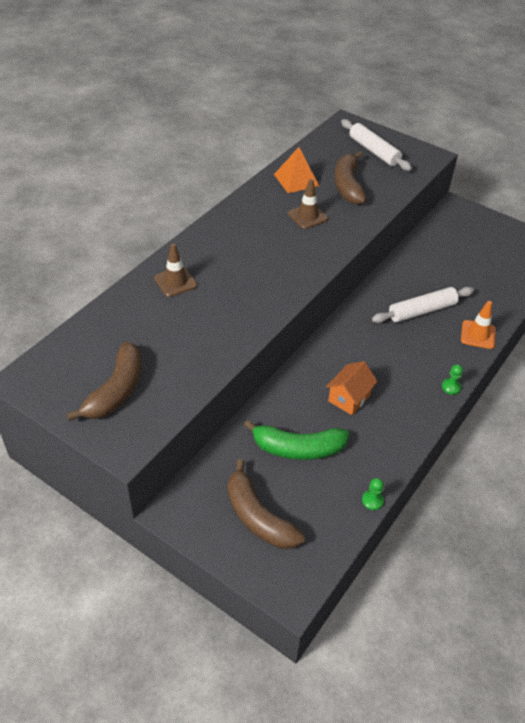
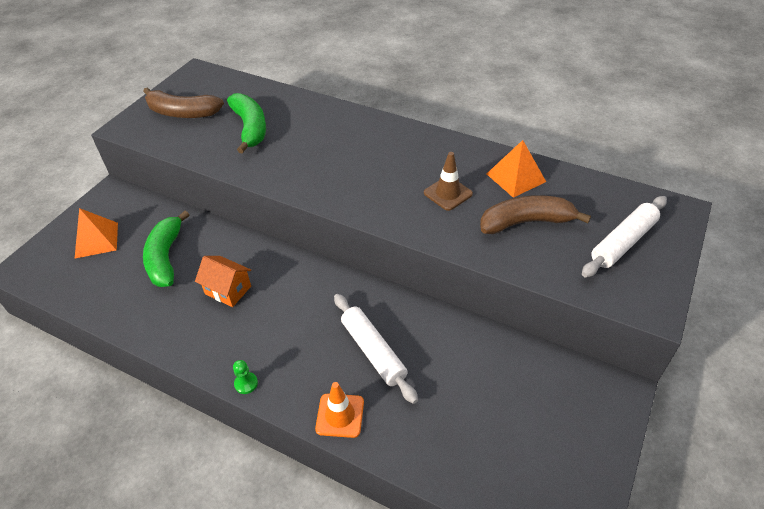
camera: 85 degrees right, 0 degrees up
(171, 332) = (250, 128): none -> green banana
(175, 282) = (316, 120): brown traffic cone -> none
(258, 517) = (96, 240): brown banana -> orange pyramid
(372, 500) = (99, 317): green pawn -> none

